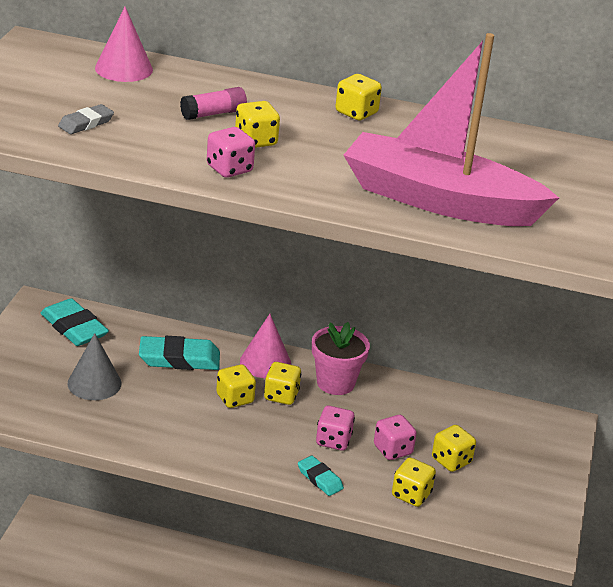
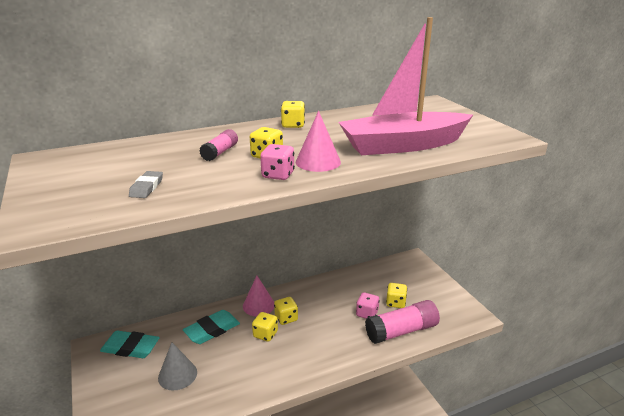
camera: 35 degrees left, 5 degrees down
(124, 69) = (127, 150): pink cone -> pink cone (318, 162)
(320, 479) = (355, 351): turquoise eraser -> none
(333, 440) = (337, 326): pink dice -> none
(335, 383) = (303, 296): pink flower pot -> none
(411, 495) = (401, 331): yellow dice -> pink glue stick

